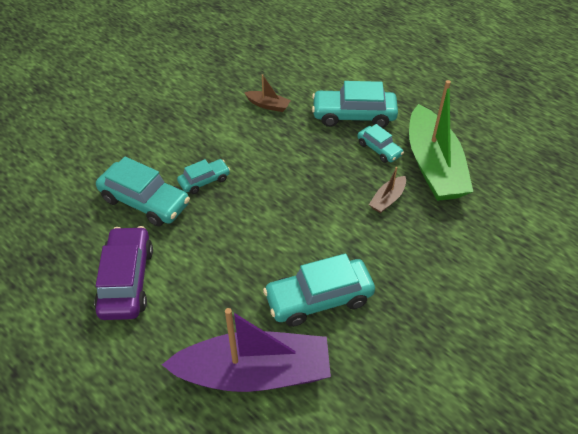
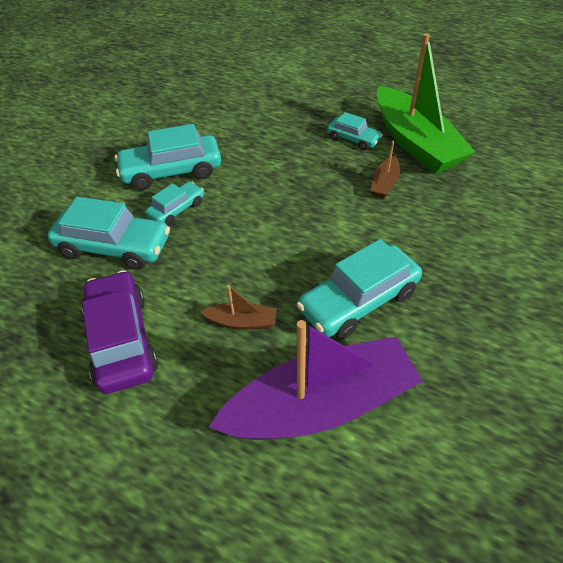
camera: 15 degrees left, 0 degrees up
(268, 105) = (219, 122): brown boat -> brown boat (242, 322)
(353, 115) = (313, 114): turquoise car -> turquoise car (171, 171)

